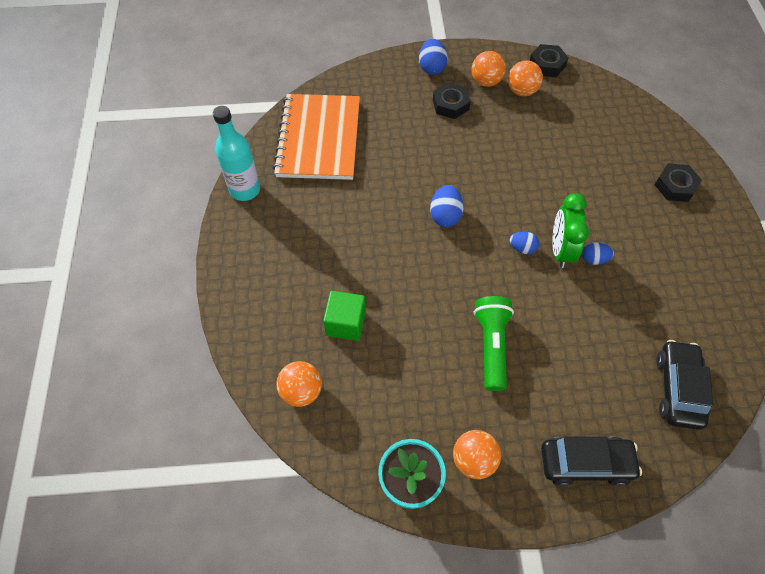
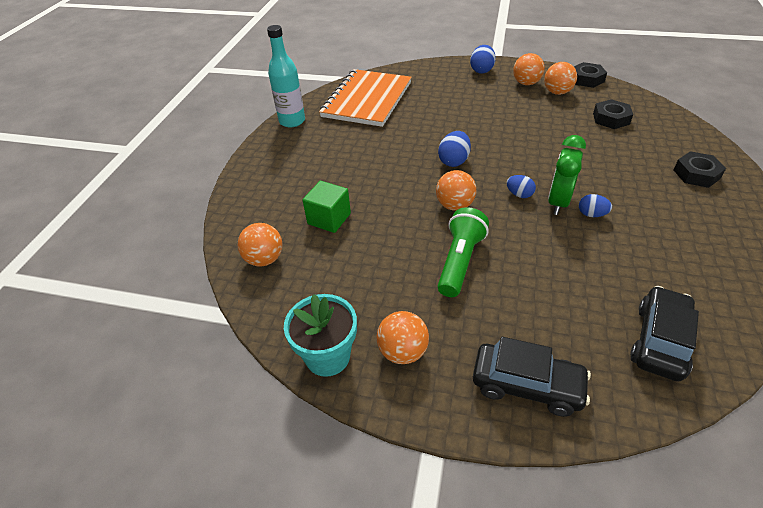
camera: 20 degrees right, 15 degrees down
(450, 104) = (488, 93): black nut -> black nut (611, 119)
(465, 276) = (454, 205): none -> orange ball

